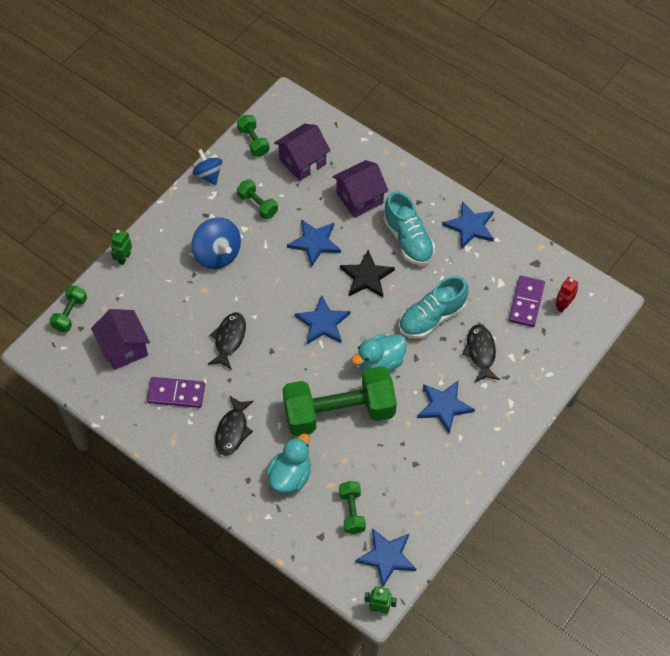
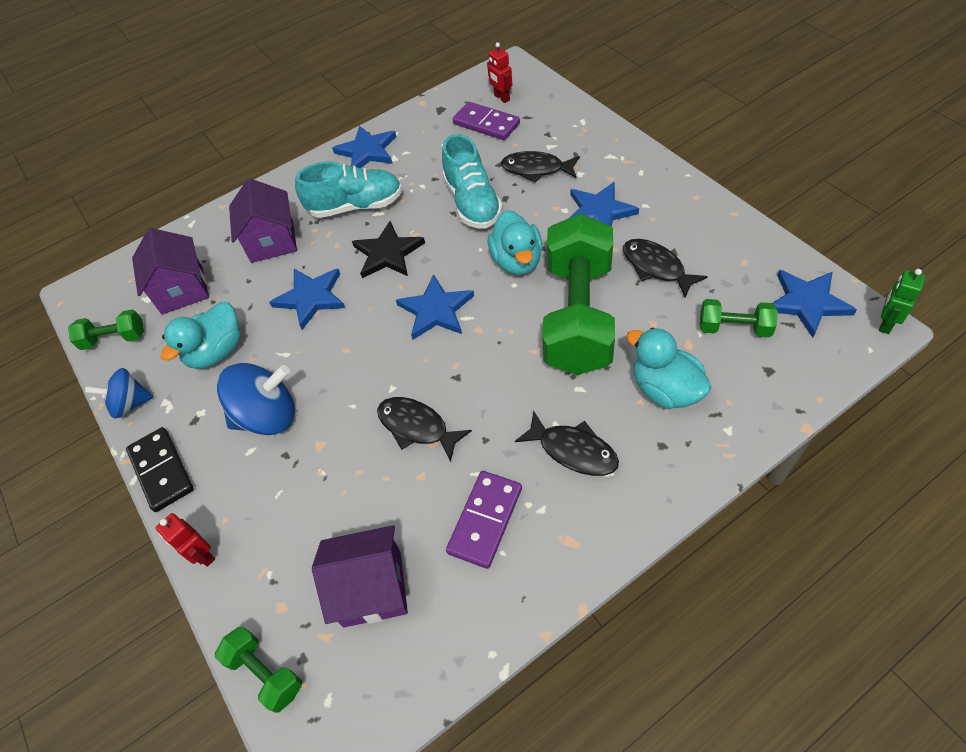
camera: 65 degrees left, 5 degrees down
(124, 258) = (203, 555): green robot -> red robot
(169, 213) = (162, 470): none -> black domino
(258, 205) = (216, 351): green dumbbell -> turquoise duck
(396, 454) = (656, 267): none -> black fish

